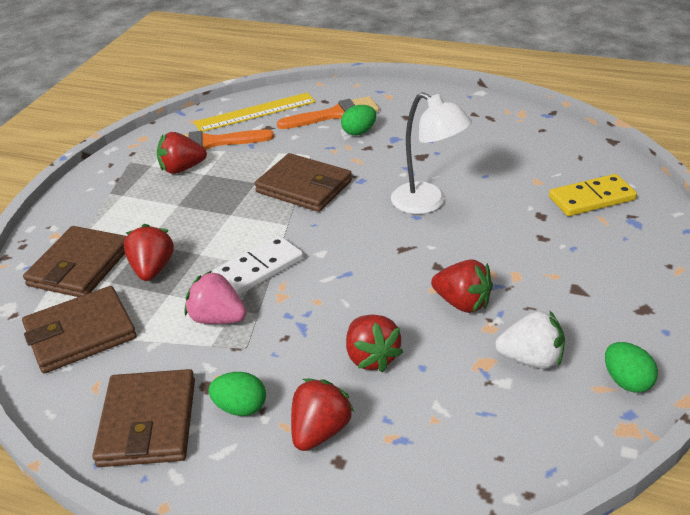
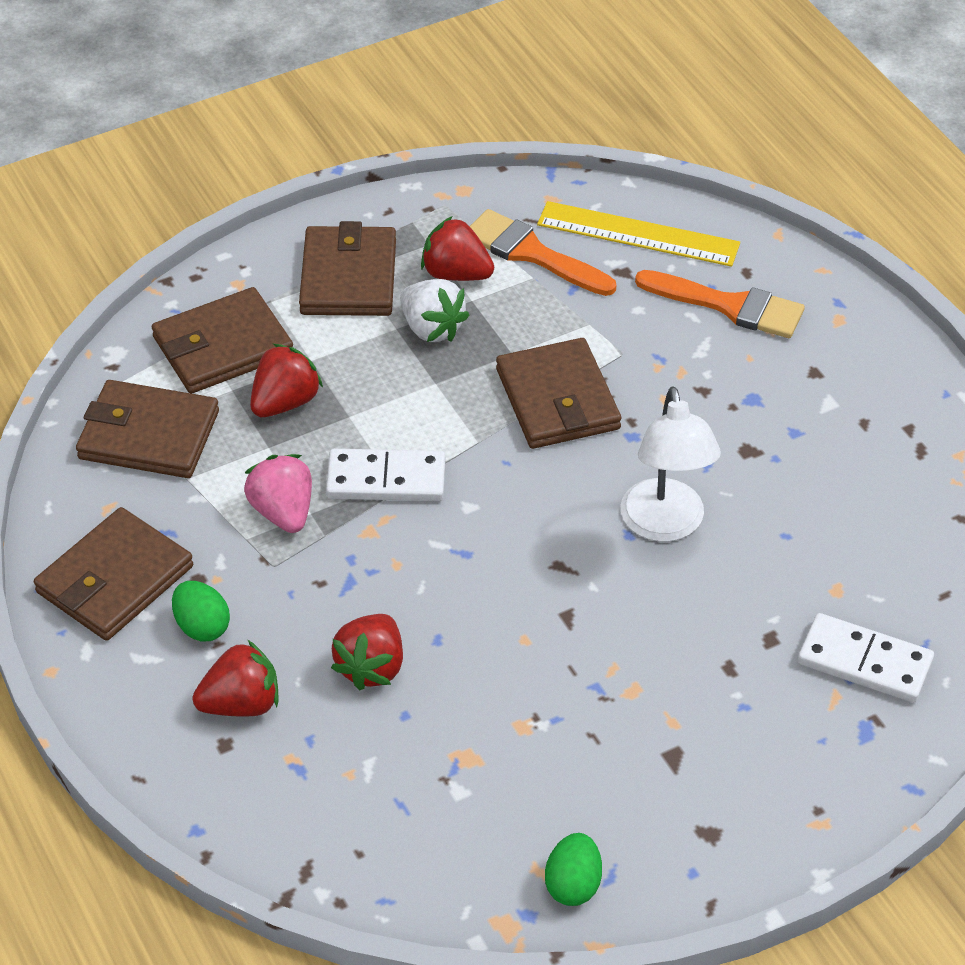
camera: 40 degrees right, 10 degrees up
(121, 199) = (348, 277): none -> brown wallet
(359, 132) = (723, 357): green egg -> none
(462, 303) = (533, 678): red strawberry -> none
(531, 359) = (516, 789): white strawberry -> white strawberry (431, 328)
(592, 199) = (864, 662): yellow domino -> white domino

